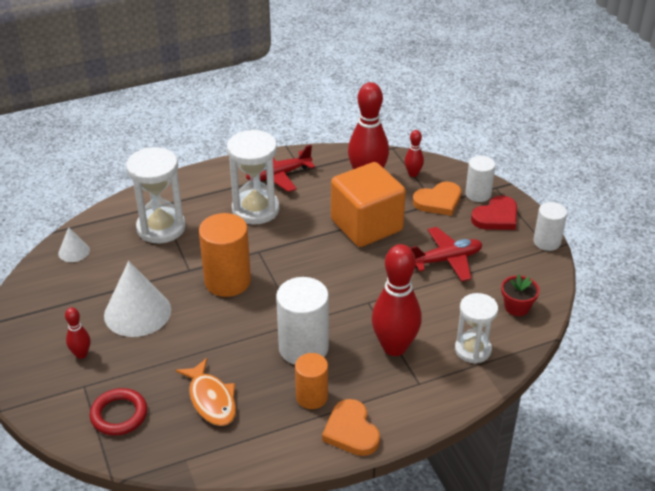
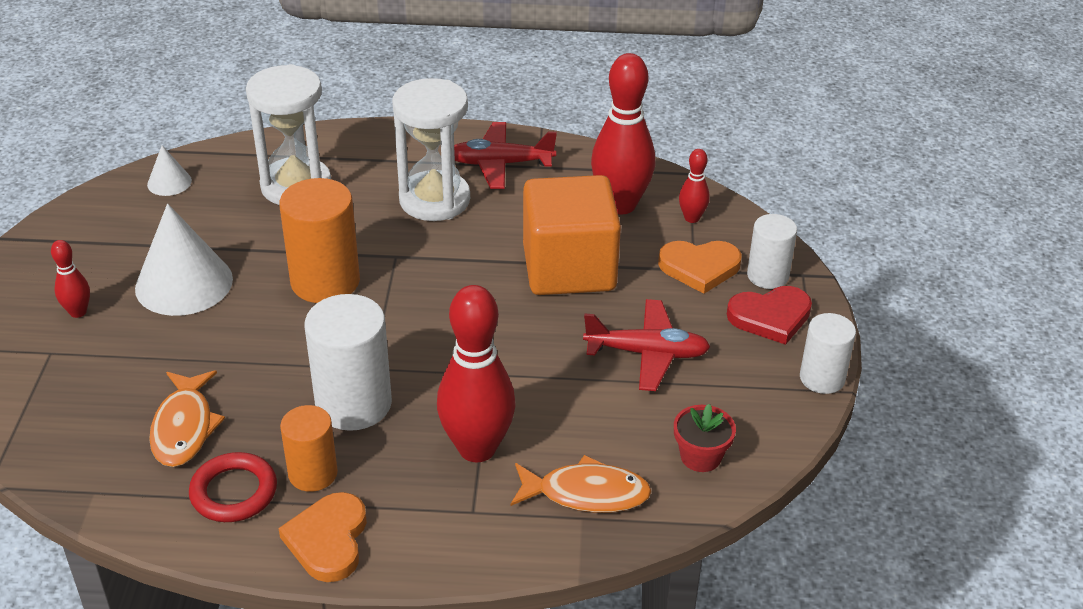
camera: 25 degrees right, 0 degrees up
(119, 415) = (61, 404): red ring -> red ring (234, 492)
(473, 350) = (586, 493): white hourglass -> orange fish

